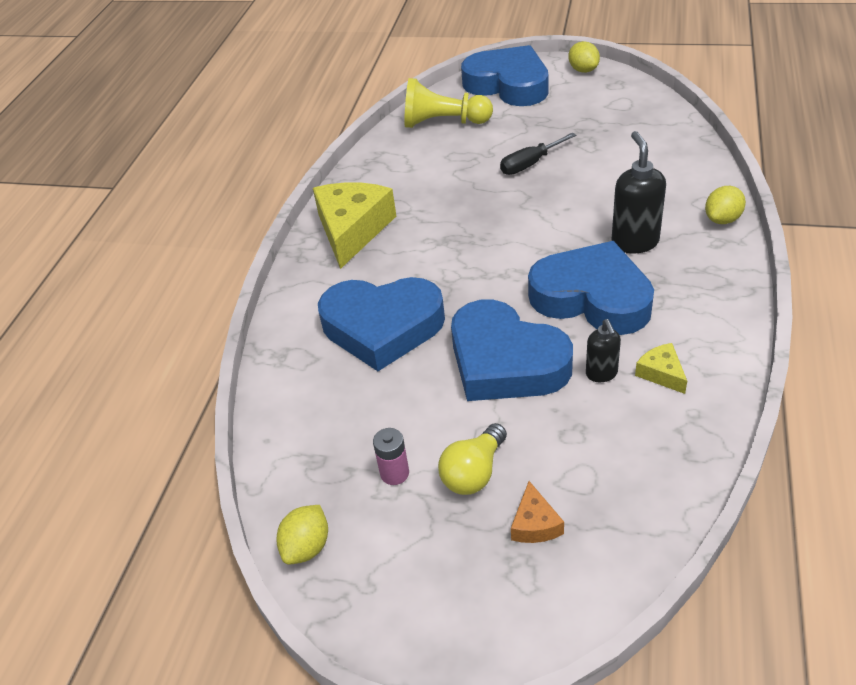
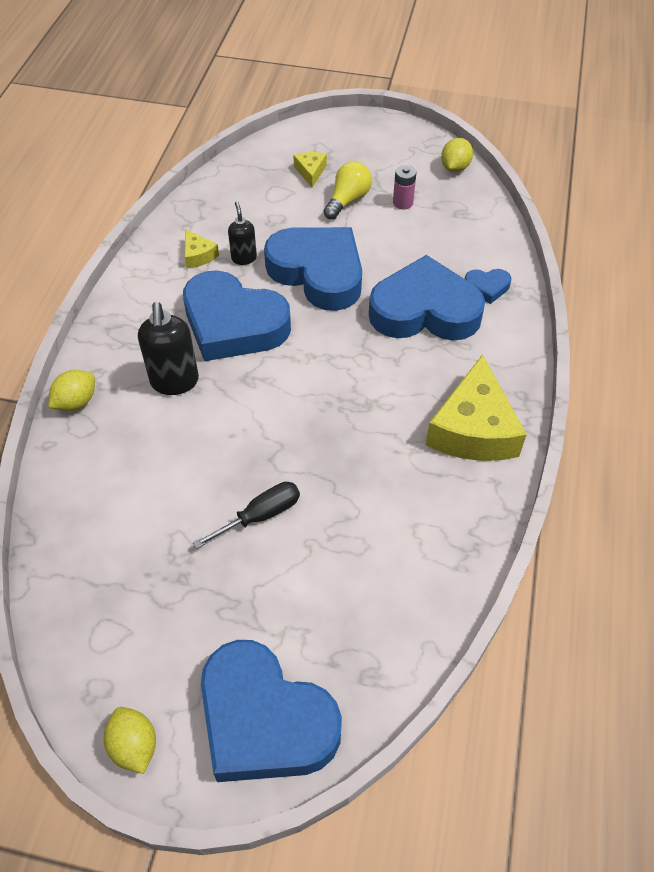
camera: 175 degrees right, 10 degrees up
(307, 358) = (487, 287): none -> blue heart
(443, 123) = (372, 625): yellow pawn -> none
(535, 524) = (310, 172): orange cheese -> yellow cheese

